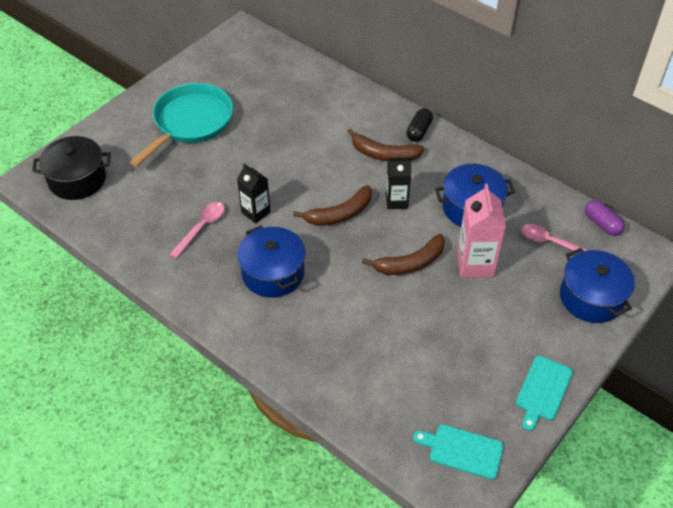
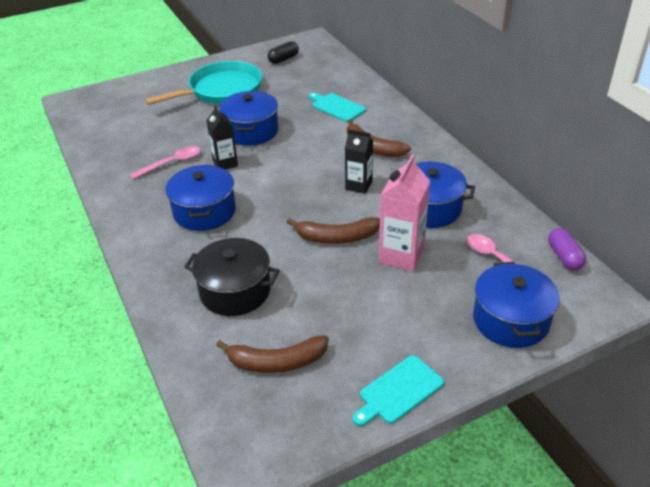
camera: 25 degrees right, 10 degrees down
(77, 179) = (103, 108): black pot -> black pot (235, 291)
(256, 166) = (251, 131): none -> blue pot
(340, 214) = (298, 182): brown banana -> brown banana (277, 362)
(419, 131) = (418, 138): black capsule -> black capsule (283, 59)
(462, 451) = (271, 419): turquoise cutting board -> turquoise cutting board (336, 107)

